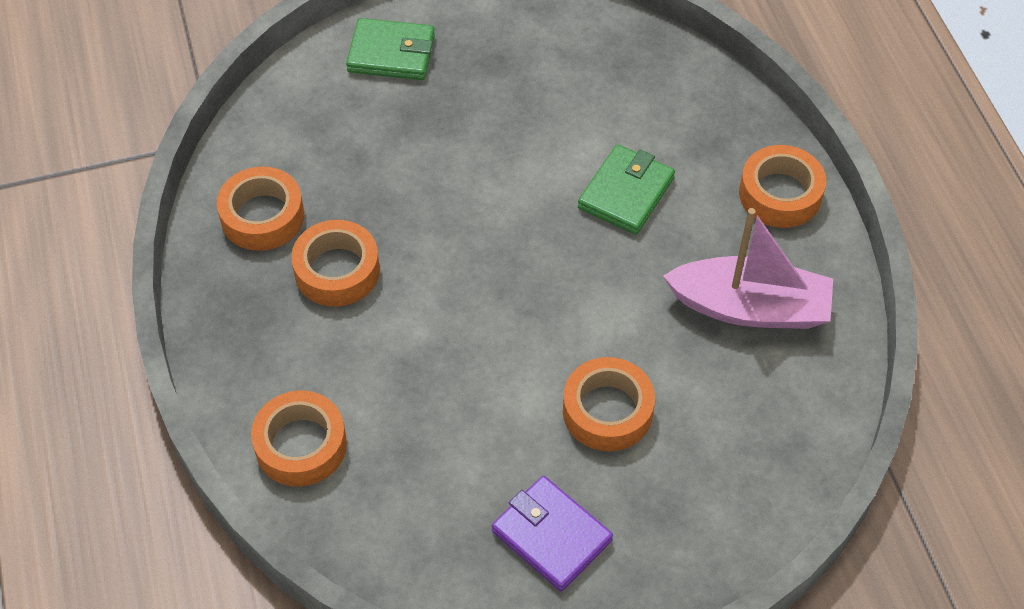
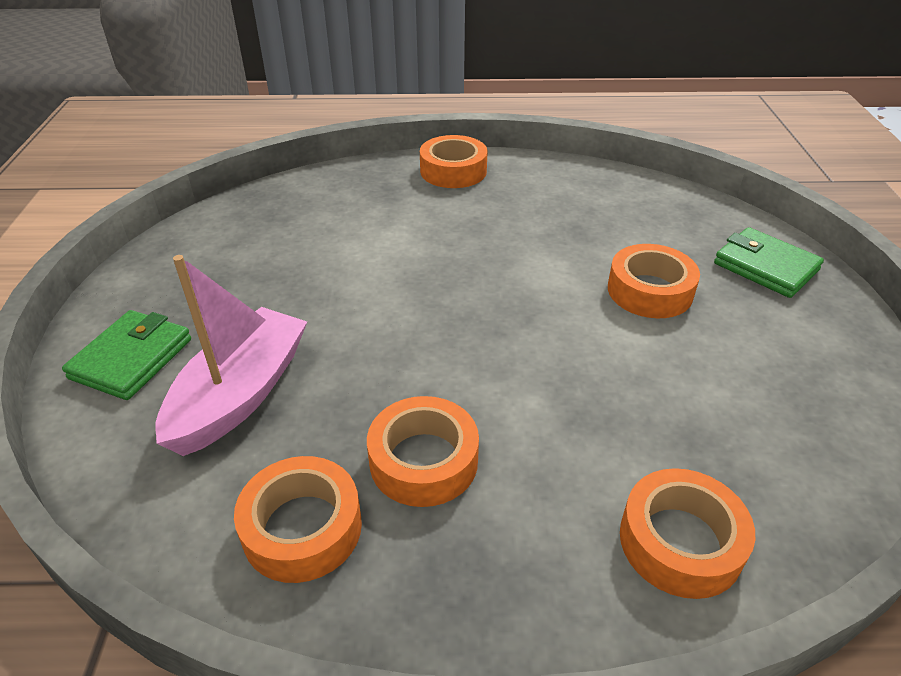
camera: 75 degrees left, 15 degrees down
(551, 535) = (788, 348): purple wallet -> none
(626, 193) = (415, 239): green wallet -> green wallet (765, 267)
(750, 308) = (557, 203): pink boat -> pink boat (241, 394)

